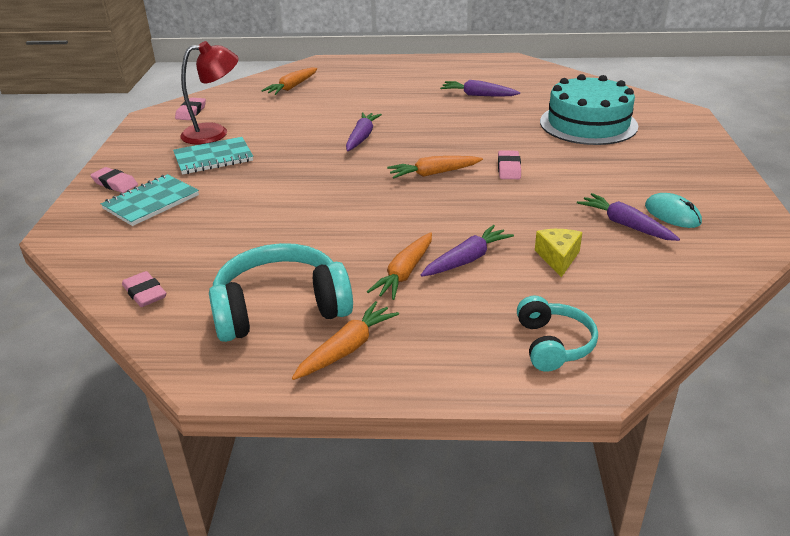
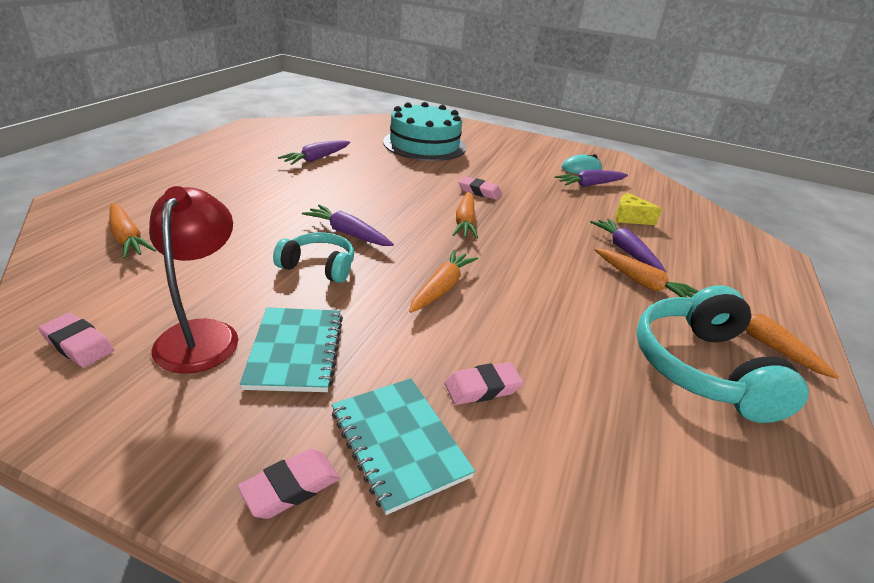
camera: 75 degrees left, 0 degrees up
(145, 293) = (669, 484): pink eraser -> pink eraser (482, 388)
(315, 184) = (441, 288): none -> orange carrot
(553, 344) = (741, 253): turquoise headphones -> turquoise headphones (319, 266)

